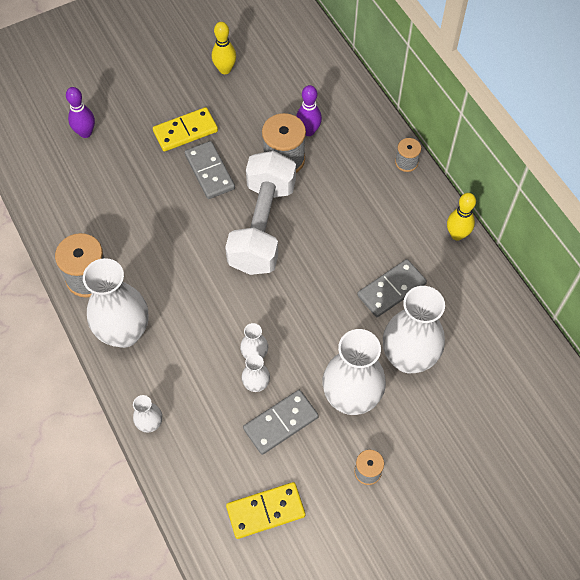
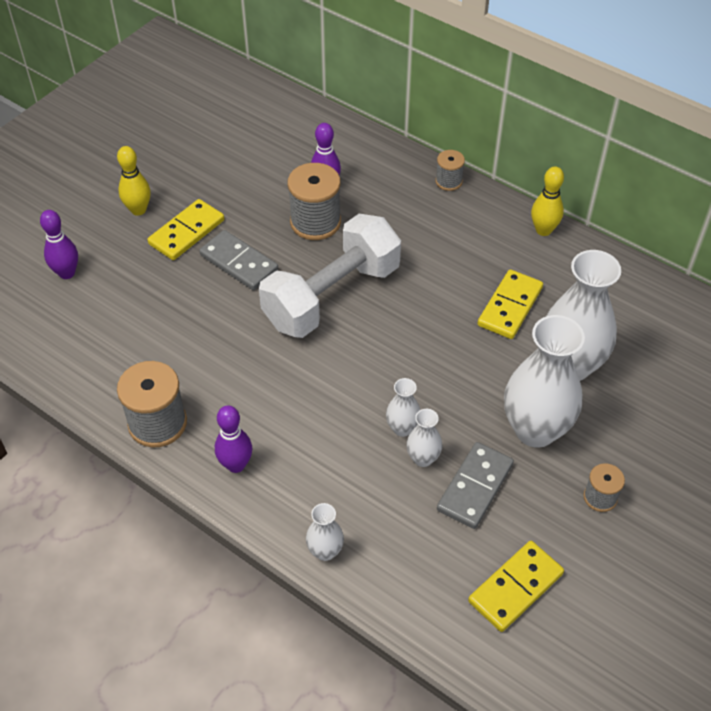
camera: 25 degrees left, 10 degrees down
(124, 332) = (236, 465): white vase -> purple bowling pin
(225, 69) = (196, 158): yellow bowling pin -> yellow bowling pin (138, 210)
(262, 226) = (332, 296): white dumbbell -> white dumbbell turned 60 degrees clockwise
(391, 290) = (510, 306): grey domino -> yellow domino

